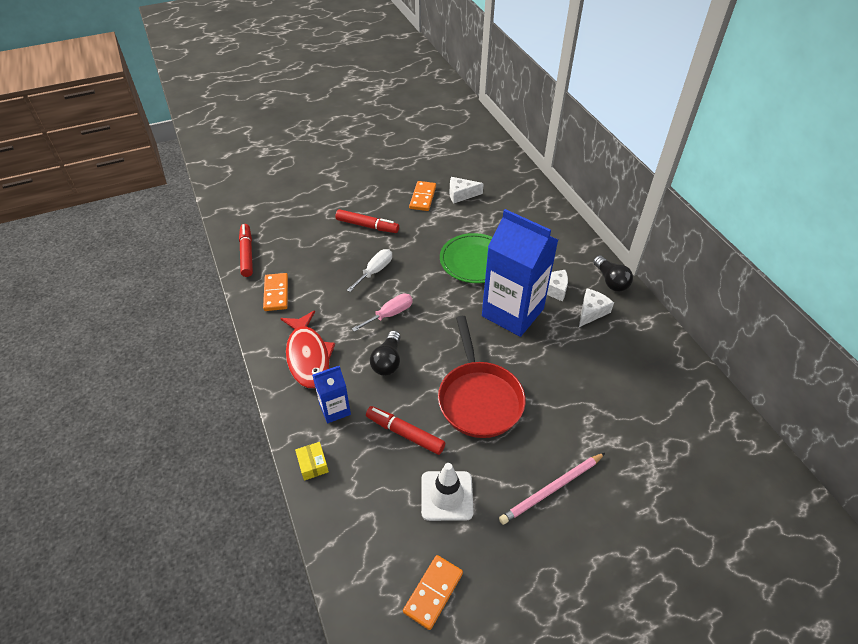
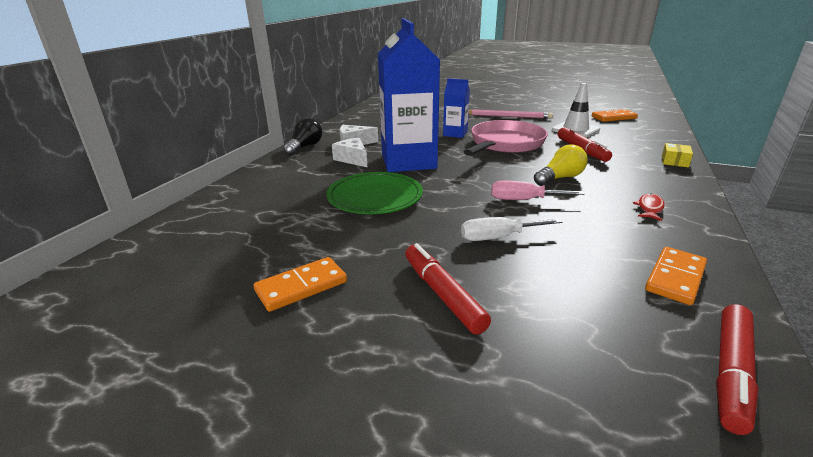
camera: 135 degrees left, 20 degrees down
(308, 356) = (649, 208): red fish -> red fish, size x0.45
(335, 409) = (637, 174): blue carton -> blue carton (455, 134)
(388, 361) = (560, 178): black light bulb -> yellow light bulb
(461, 194) = (252, 260): white cheese -> none
(479, 398) = (505, 144): red pan -> pink pan

